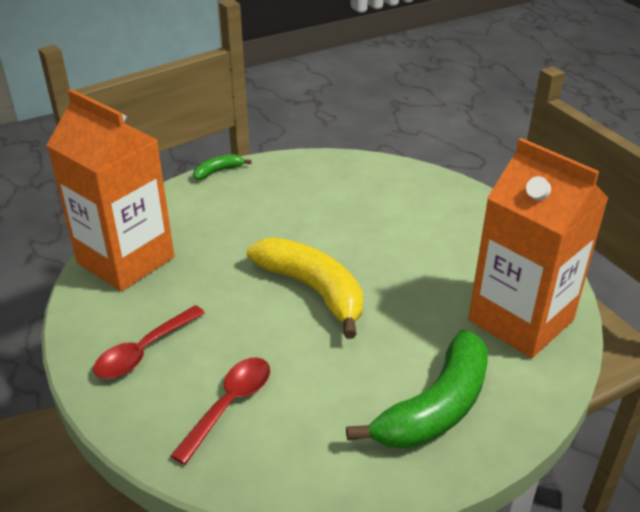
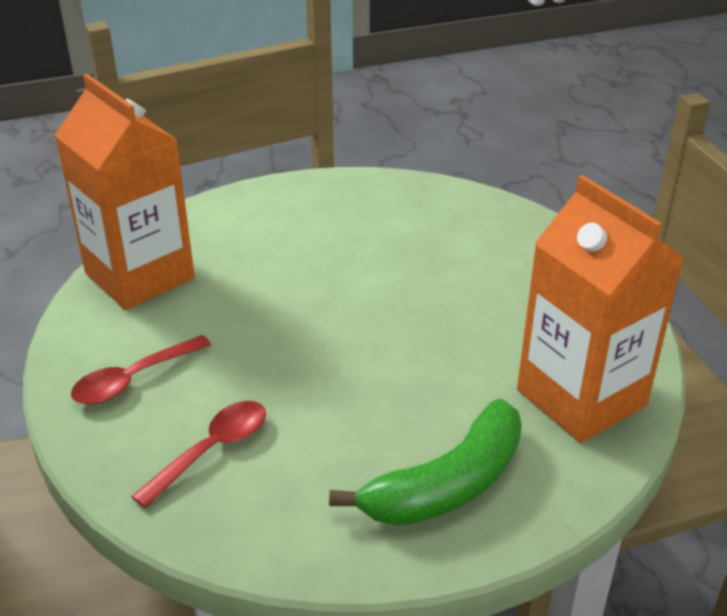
camera: 10 degrees right, 0 degrees up
(218, 171) = (271, 185): green banana -> none
(313, 290) = (343, 334): yellow banana -> none

